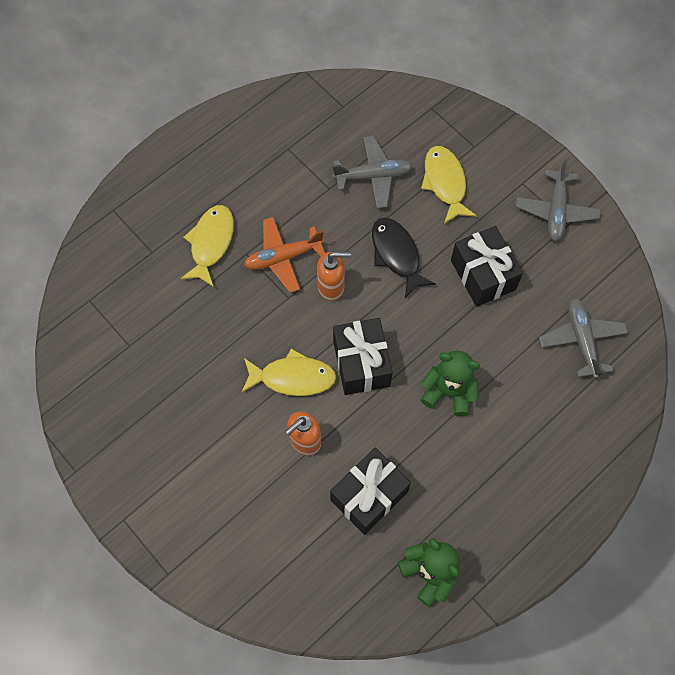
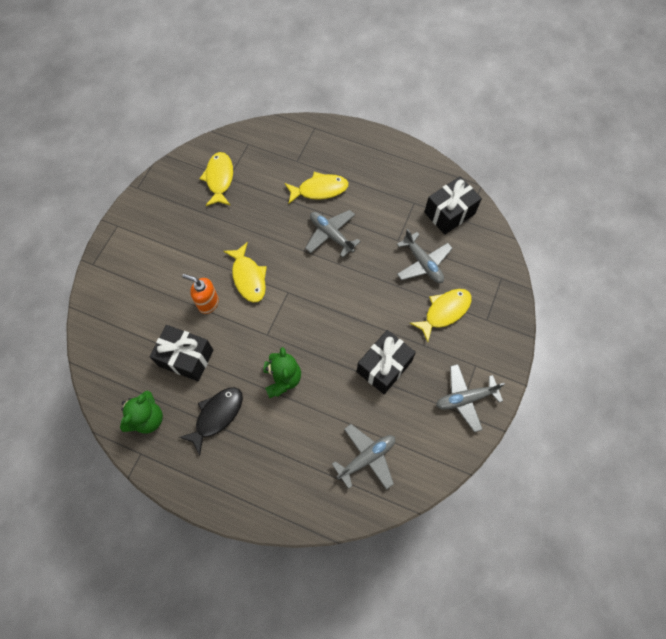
camera: 65 degrees right, 0 degrees up
(124, 357) = (219, 179): none -> yellow fish
(283, 257) = (331, 235): orange plane -> grey plane
(331, 287) = (324, 273): orange soap dispenser -> none
(361, 363) = (277, 314): black gift -> black gift (449, 213)
(396, 255) = (370, 303): black fish -> black fish (217, 416)

